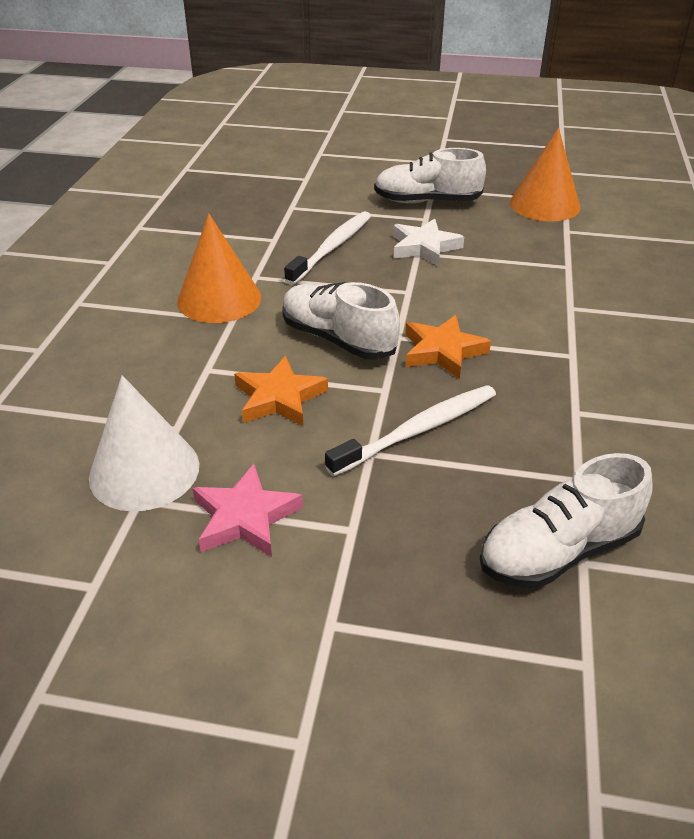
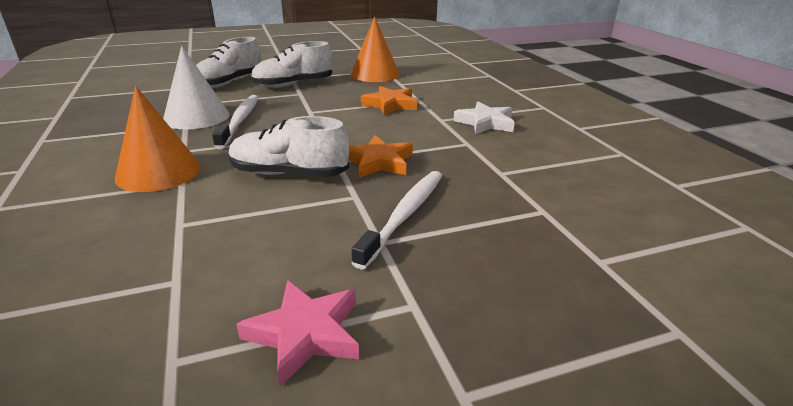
camera: 30 degrees left, 10 degrees down
(144, 471) = (161, 331): white cone -> white cone (196, 117)
(279, 398) = (268, 226): orange star -> orange star (390, 104)
(424, 247) = (312, 108): white star -> white star (485, 123)
(558, 551) = (578, 260): white shoe -> white shoe (229, 82)

